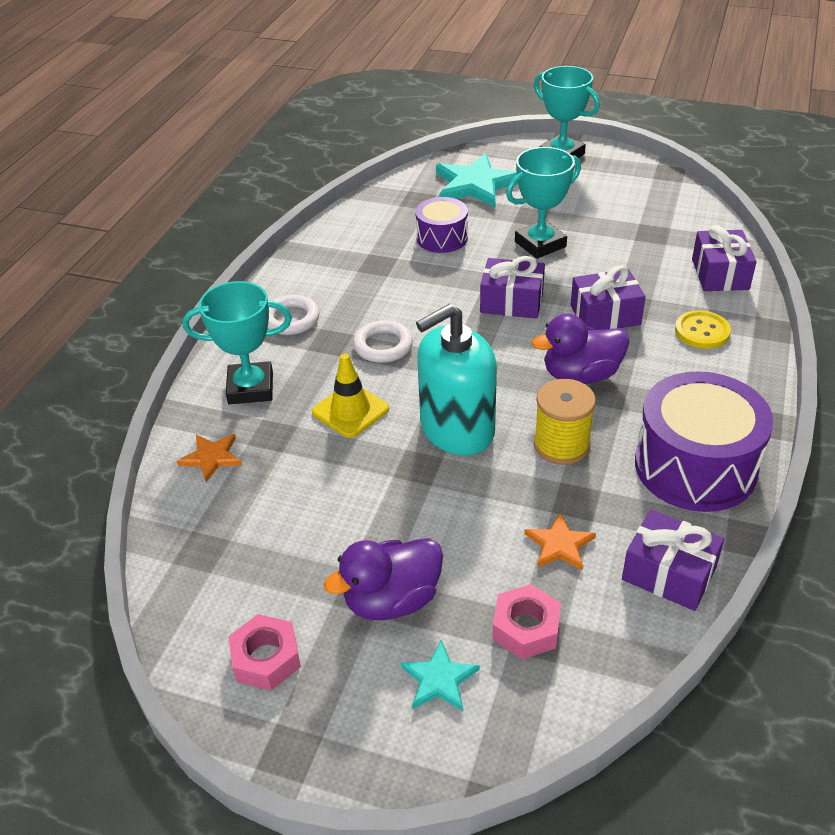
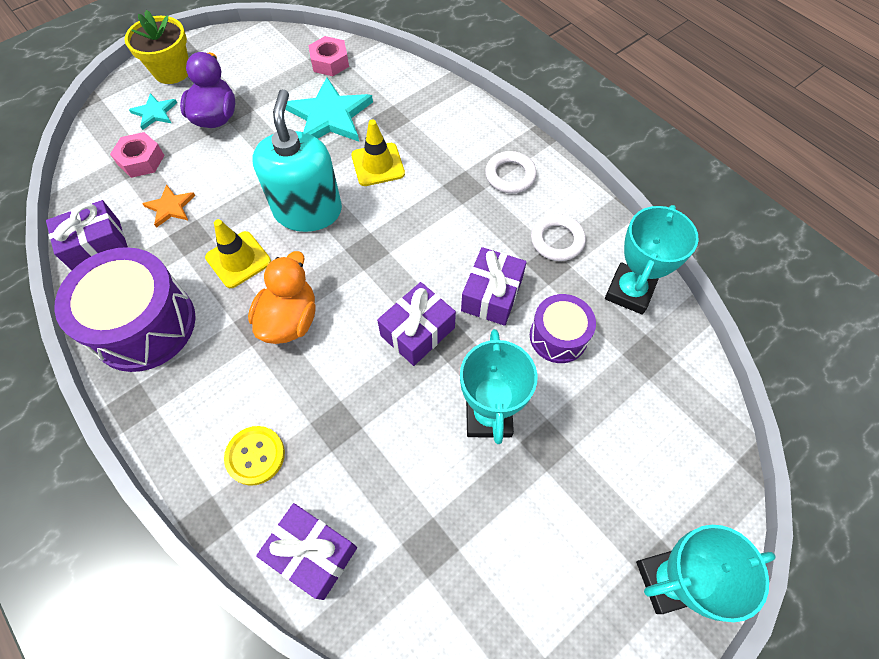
camera: 120 degrees right, 20 degrees up
(211, 457) = (395, 85): orange star -> none
(250, 388) = (446, 125): turquoise trophy -> turquoise trophy (629, 291)
(266, 658) = (234, 59): pink nut -> pink nut (330, 62)
(343, 725) = (172, 71): none -> yellow flower pot
(383, 346) = (432, 214): white ring -> white ring (557, 240)
(476, 184) = (647, 430): turquoise star -> turquoise star (329, 116)
(561, 445) = (238, 260): yellow spool -> yellow traffic cone
(581, 375) = (290, 320): purple duck -> orange duck
(605, 315) = (342, 392): purple gift -> purple gift (492, 295)

